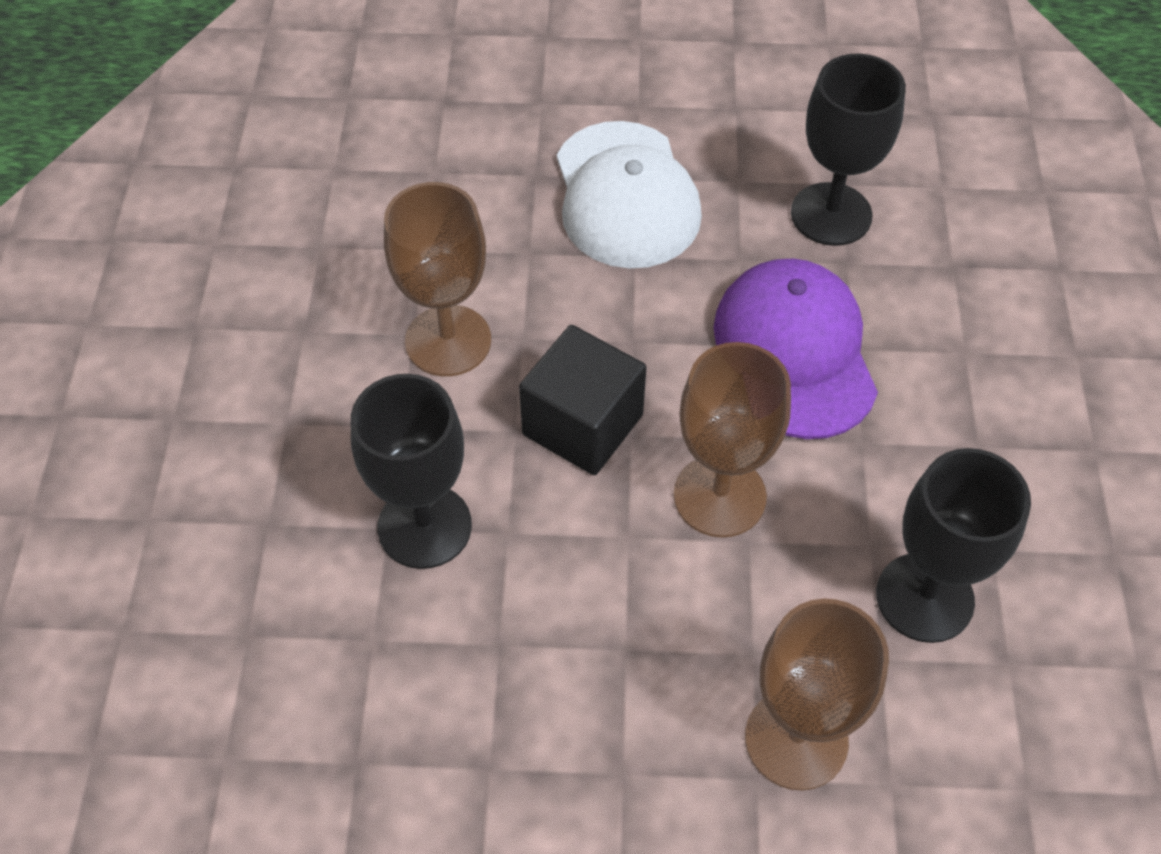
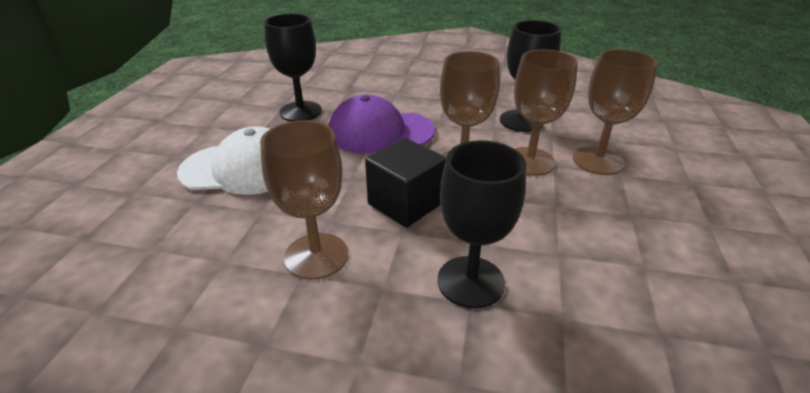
camera: 80 degrees left, 20 degrees down
(759, 610) = (529, 161): none -> brown goblet

